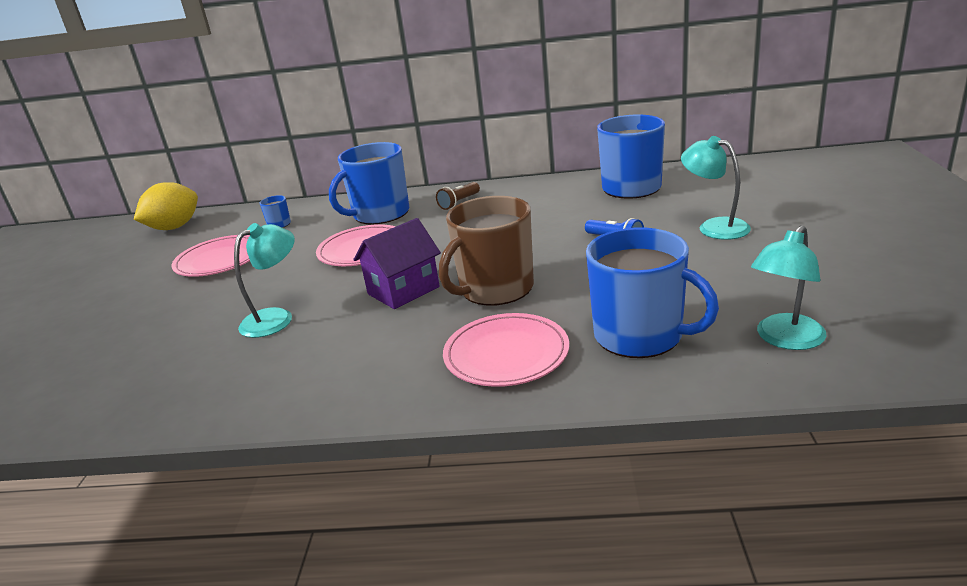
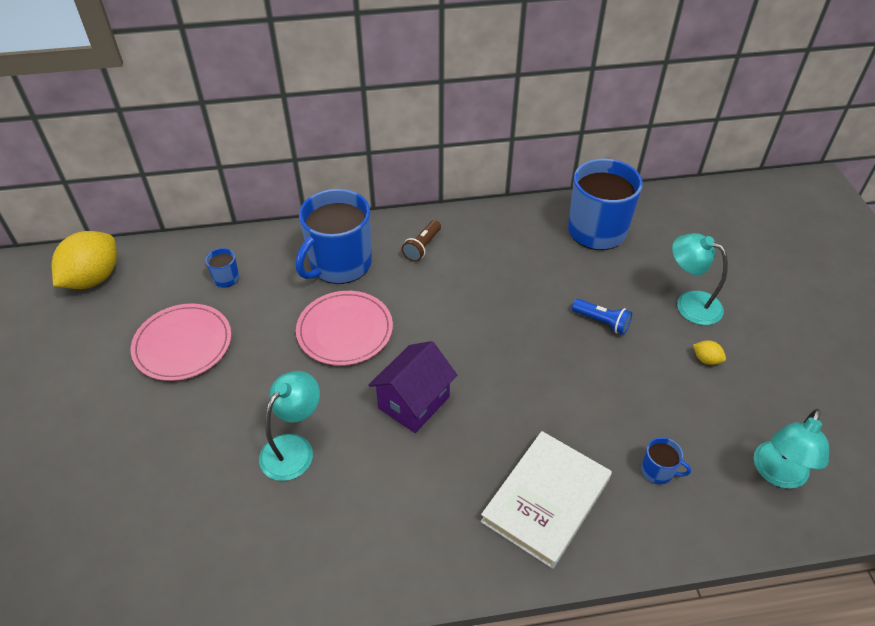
camera: 15 degrees left, 20 degrees up
(495, 289) = (506, 401): brown mug -> none
(506, 354) = (546, 500): pink plate -> white book
(640, 336) = (658, 471): blue mug -> blue mug, size x0.42
(721, 261) = (706, 359): none -> yellow lemon

